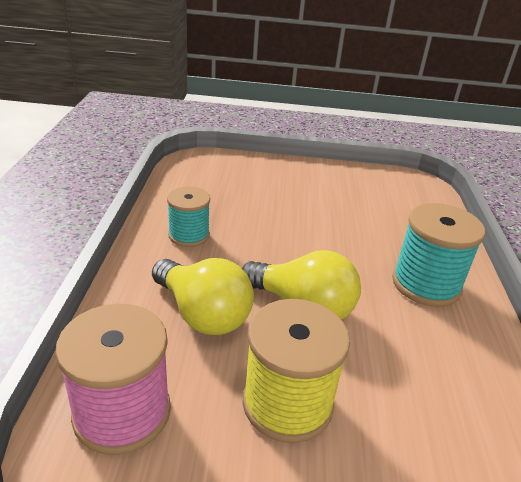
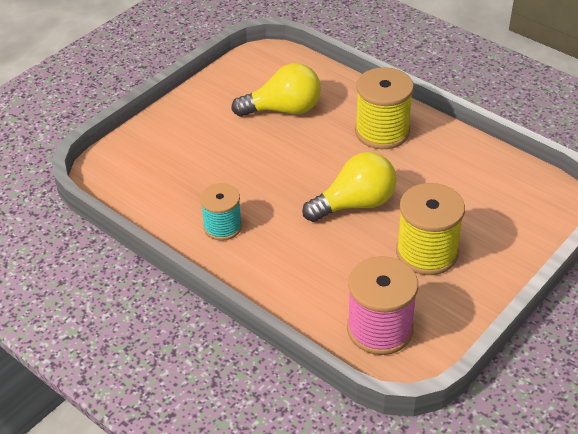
camera: 50 degrees left, 10 degrees up
(203, 314) = (322, 257): yellow light bulb -> yellow light bulb (283, 109)
(426, 284) = (382, 132): turquoise spool -> yellow spool

